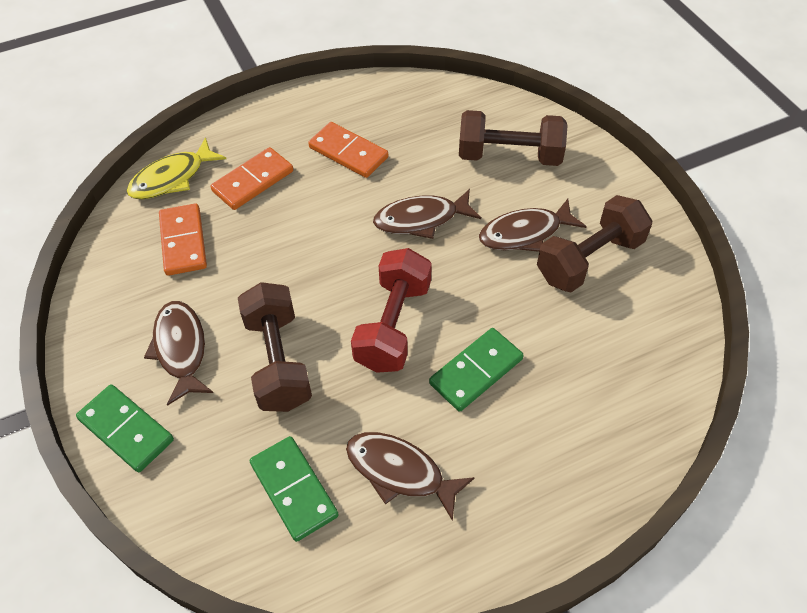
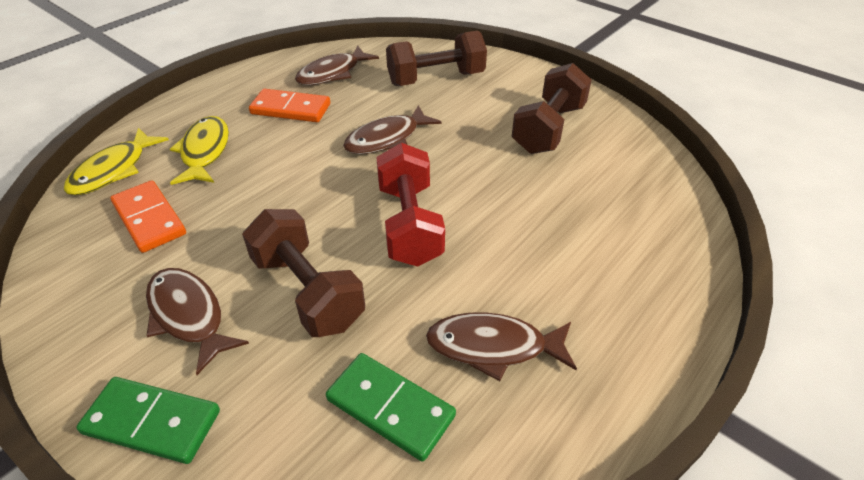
camera: 25 degrees left, 10 degrees down
(253, 181) = (205, 151): orange domino -> yellow fish
(476, 371) = (510, 236): green domino -> none
(525, 233) = (483, 125): brown fish -> brown fish (332, 73)

